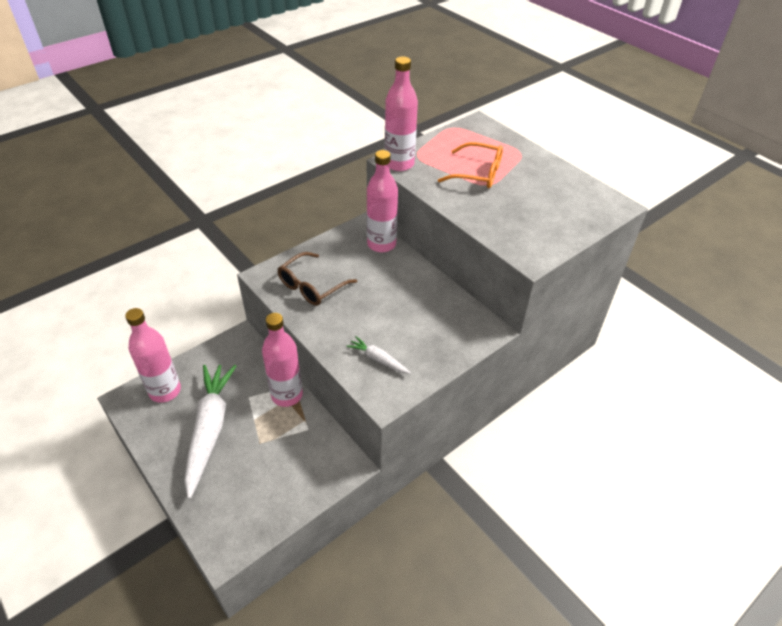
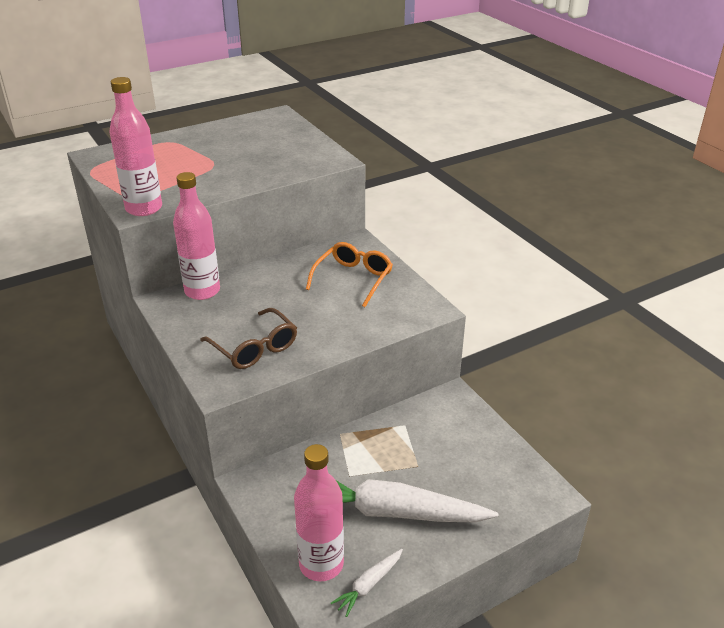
camera: 80 degrees left, 10 degrees down
(287, 395) = (354, 440): pink bottle -> none
(378, 359) = (380, 309): white carrot -> white carrot (368, 585)
(477, 173) = (191, 167): orange glasses -> orange glasses (353, 279)

